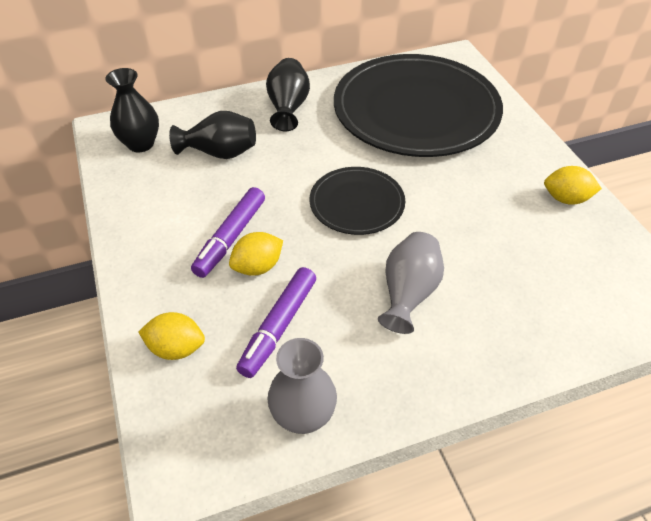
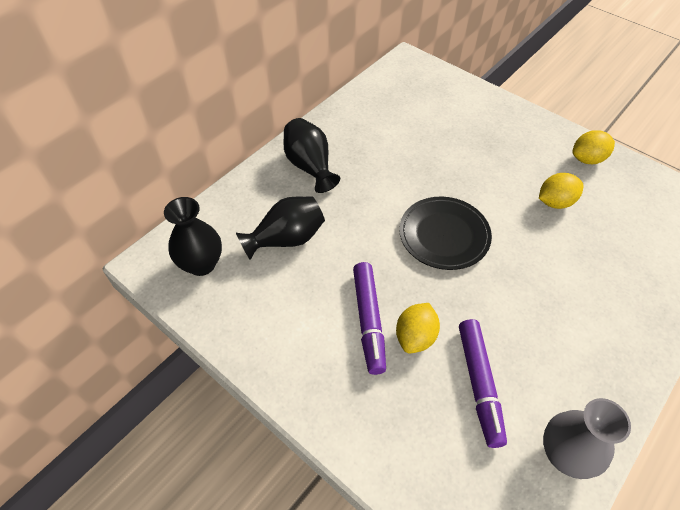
camera: 30 degrees left, 5 degrees up
(176, 348) = (414, 455): yellow lemon -> yellow lemon (555, 202)
(408, 293) = (549, 298): grey vase -> none
(416, 110) = (418, 125): black plate -> none

